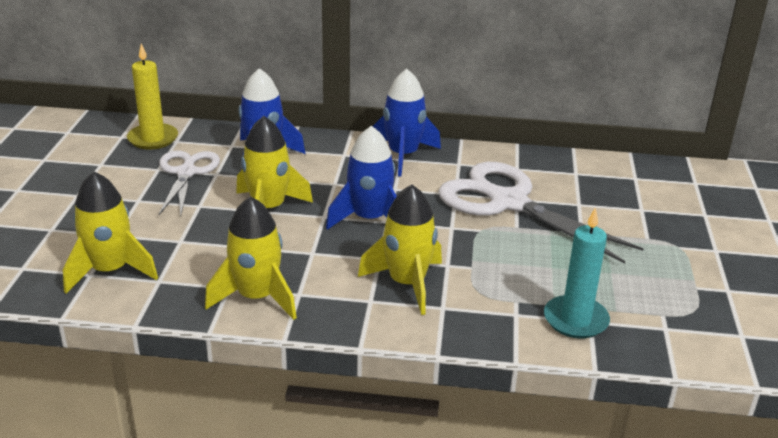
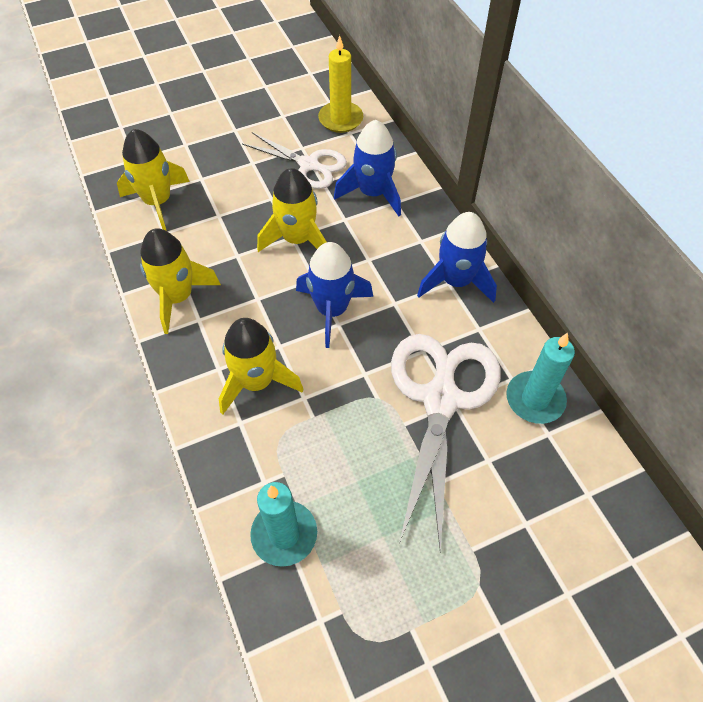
camera: 60 degrees right, 25 degrees up
(186, 172) = (309, 165): white scissors -> white scissors turned 60 degrees clockwise
(543, 166) = (535, 399): none -> turquoise candle

